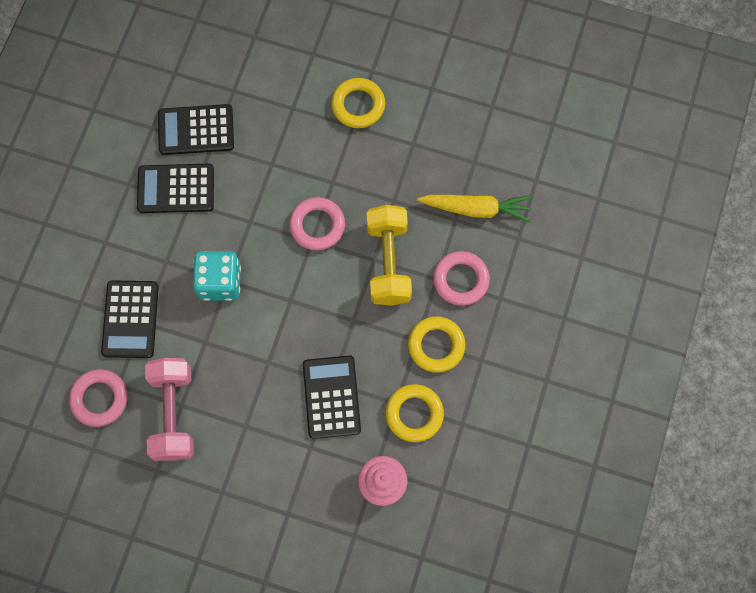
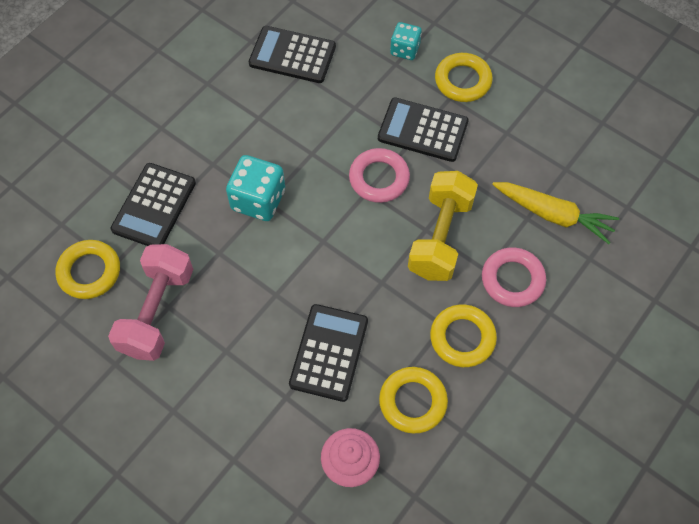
camera: 20 degrees right, 10 degrees down
(99, 399) = (89, 272): pink ring -> yellow ring
(176, 189) = (251, 101): black calculator -> black calculator (422, 130)
(296, 91) = (405, 50): none -> turquoise dice

